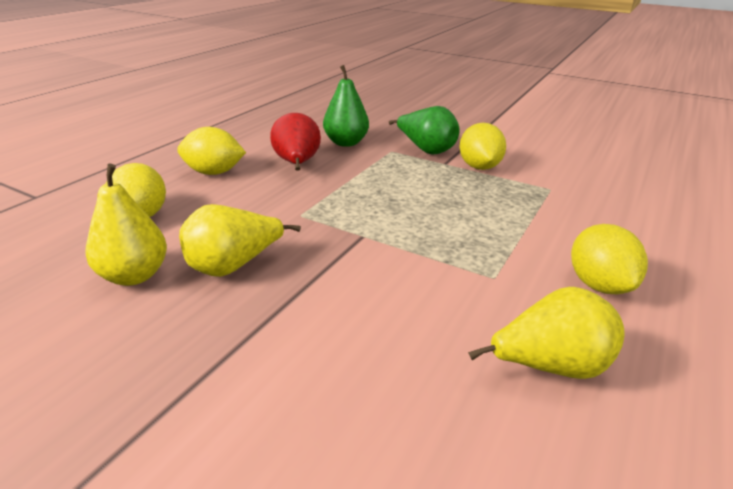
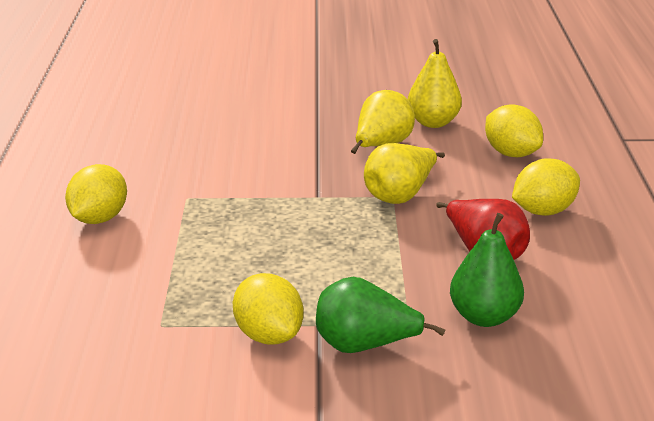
camera: 150 degrees right, 0 degrees up
(550, 366) = (131, 157): yellow pear -> yellow pear (400, 195)
(599, 285) = (99, 218): yellow lemon -> yellow lemon turned 60 degrees clockwise

